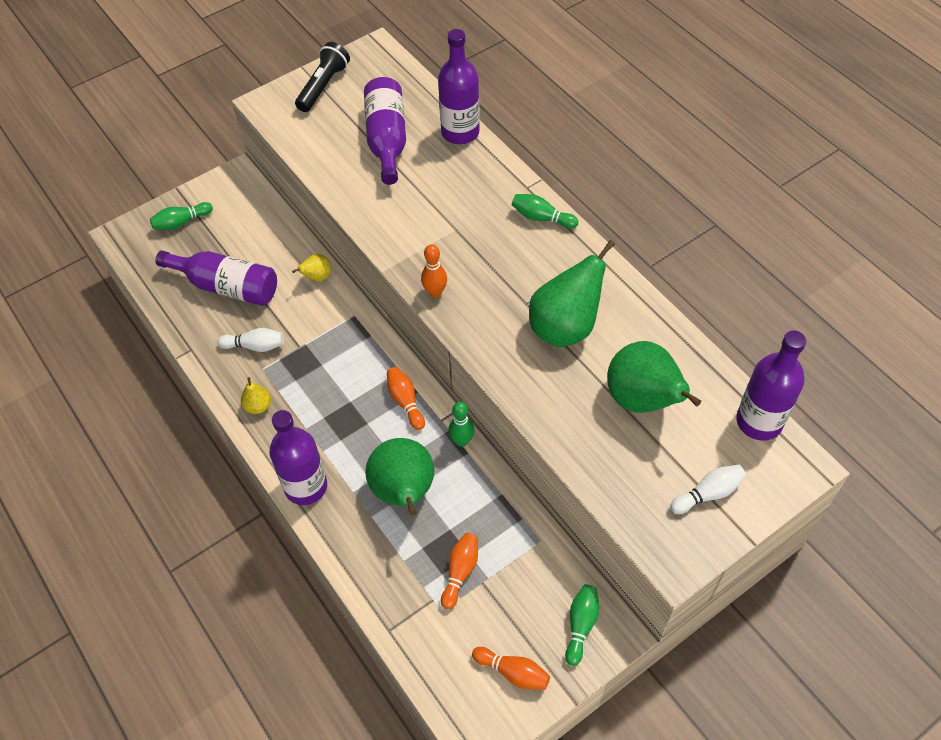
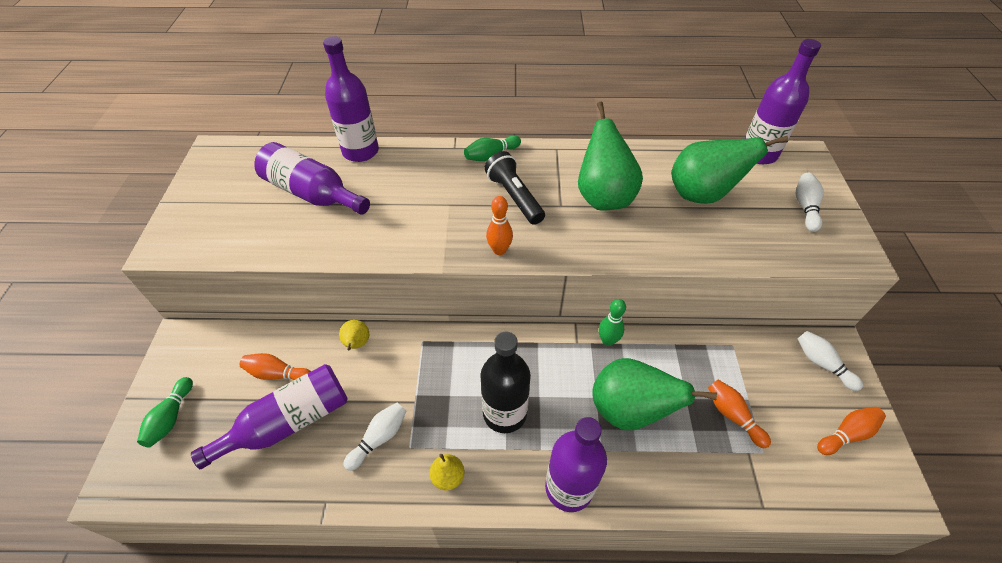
camera: 55 degrees left, 5 degrees down
(323, 86) = (203, 199): black flashlight -> black flashlight (514, 197)
(334, 409) = (504, 413): none -> black bottle
(405, 402) = (540, 356): orange bowling pin -> orange bowling pin (278, 374)
(581, 625) = (822, 364): green bowling pin -> white bowling pin

